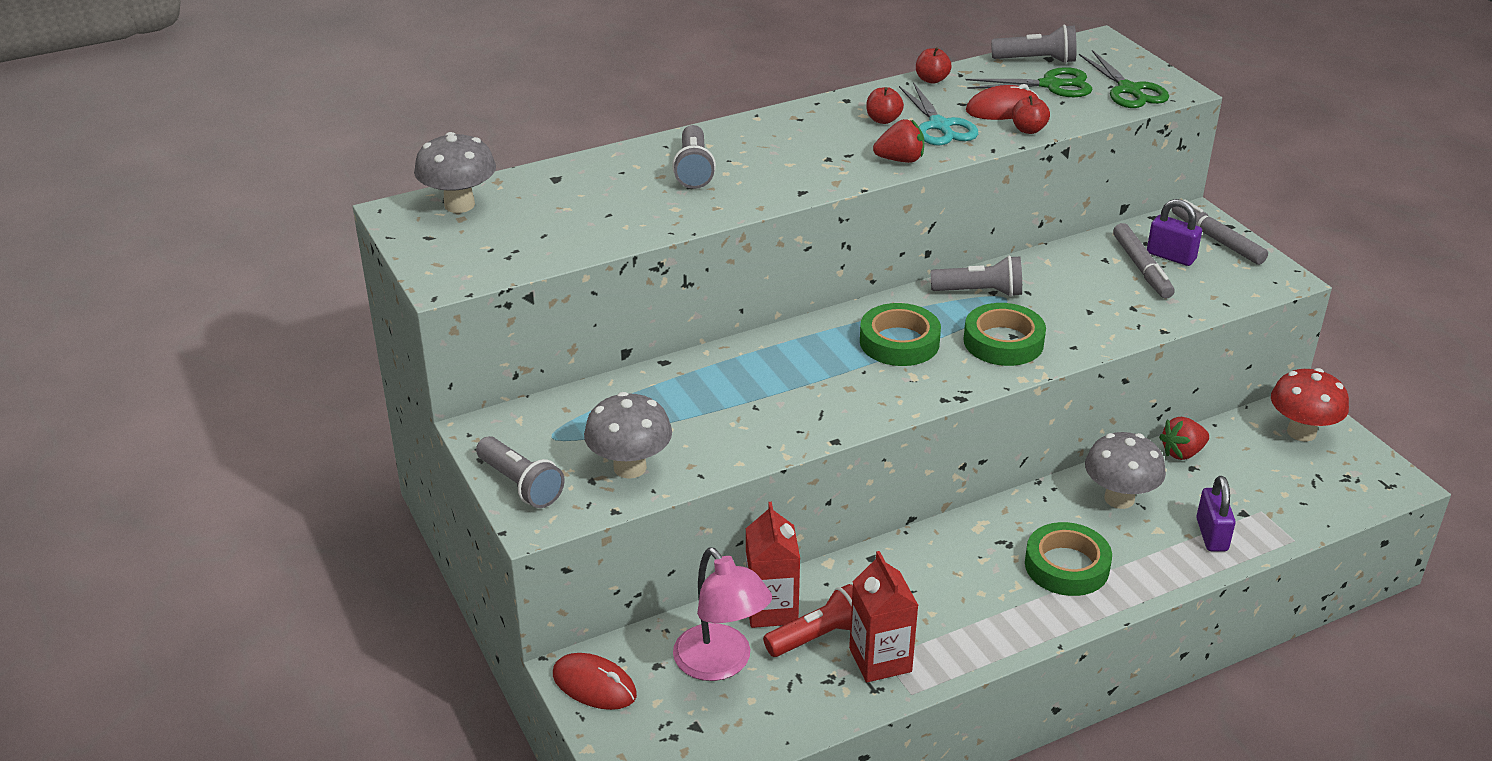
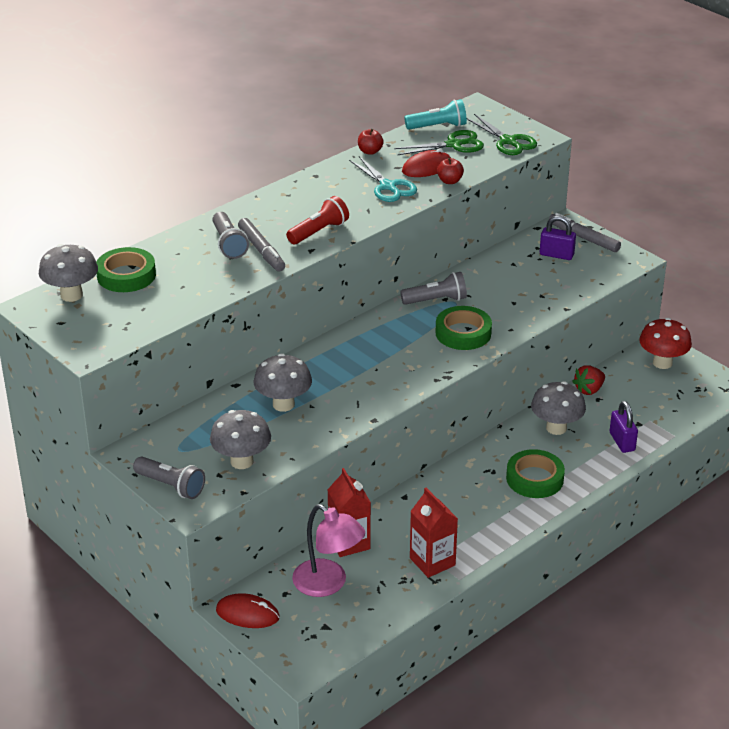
camera: 15 degrees left, 0 degrees up
(718, 399) = (283, 404): none -> grey mushroom
(818, 636) = (386, 554): red flashlight -> red flashlight (319, 232)
(883, 120) = (347, 187): red apple -> none
(899, 342) = (393, 344): green tape -> green tape (126, 275)
(900, 160) = (370, 216): red strawberry -> none
(1036, 60) = (438, 126): grey flashlight -> turquoise flashlight
(1142, 268) = (539, 266): grey marker -> grey marker (261, 250)

